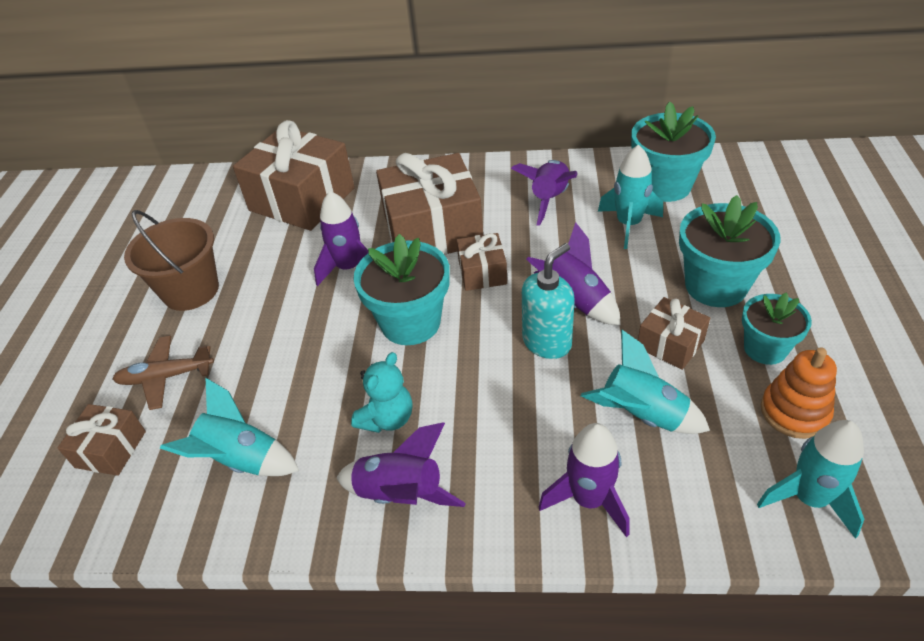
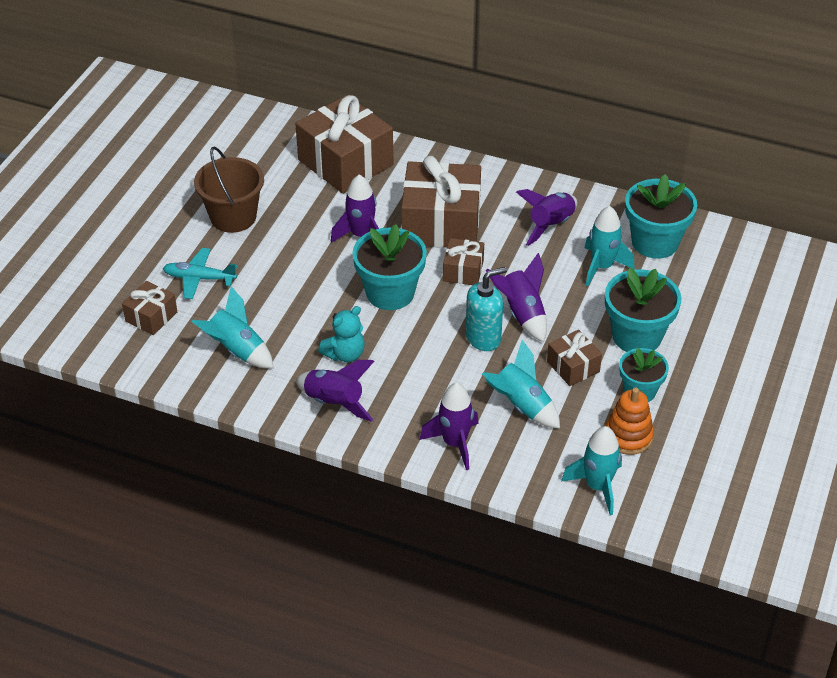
camera: 15 degrees right, 0 degrees up
(166, 377) = (199, 278): brown plane -> turquoise plane

